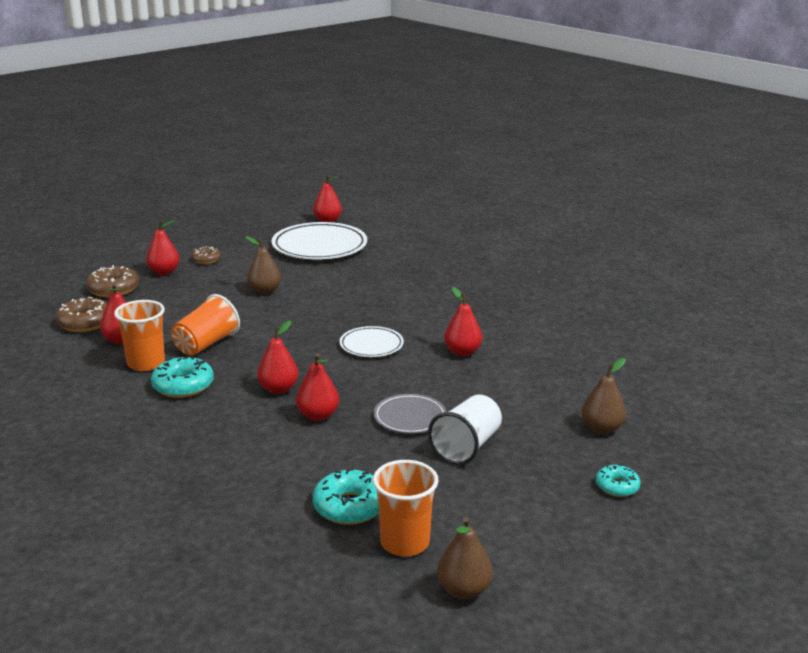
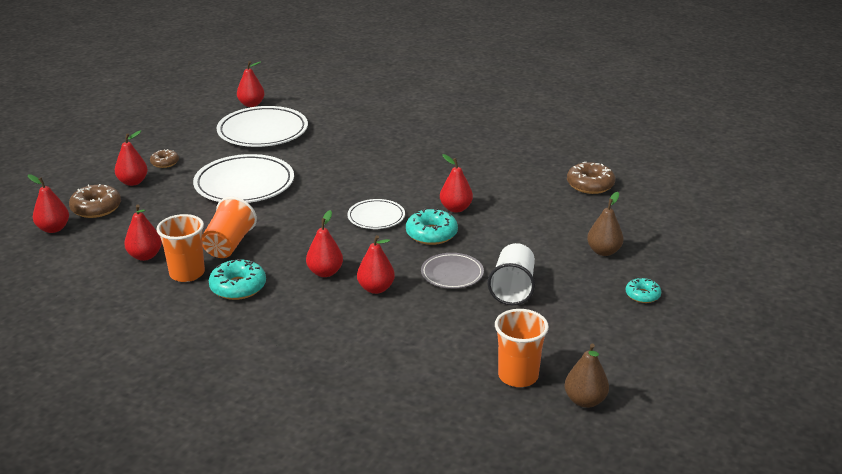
camera: 20 degrees left, 5 degrees up
(62, 300) = (53, 229): none -> red pear
(85, 323) = (95, 246): brown donut -> brown donut (590, 185)
(264, 291) = (244, 184): brown pear -> white plate
(349, 506) = (456, 358): turquoise donut -> turquoise donut (431, 234)

